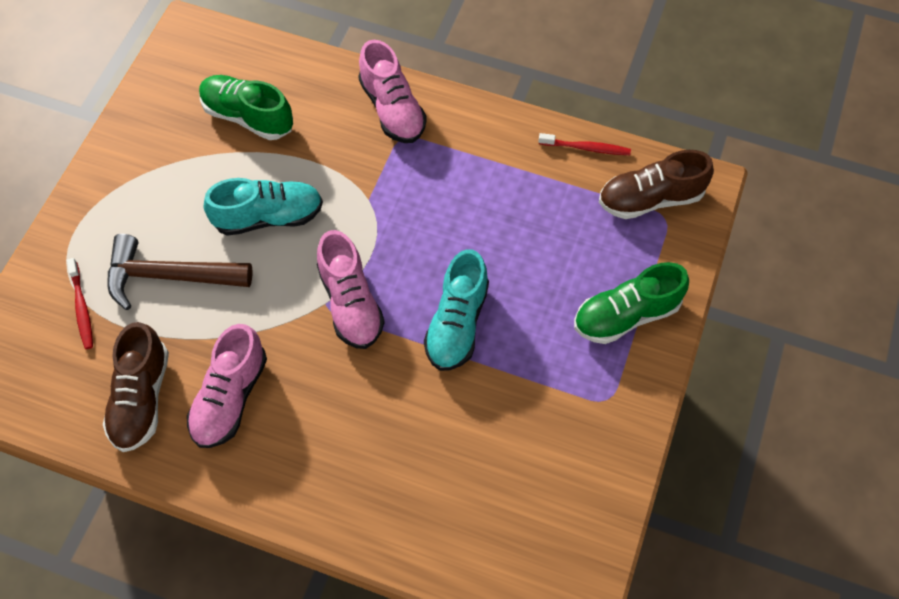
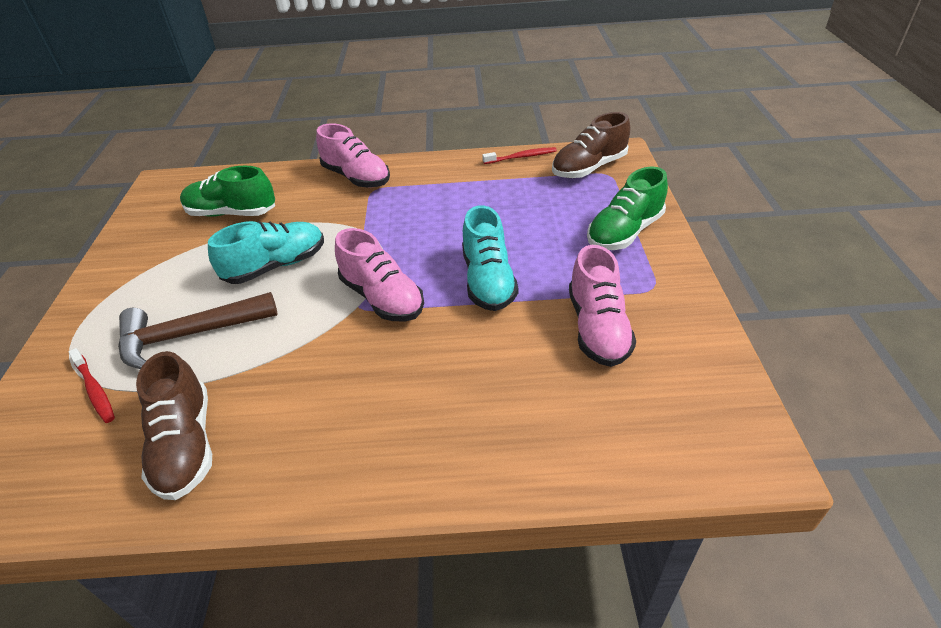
camera: 20 degrees left, 20 degrees down
(230, 397) = (290, 409): pink shoe -> pink shoe (597, 328)

